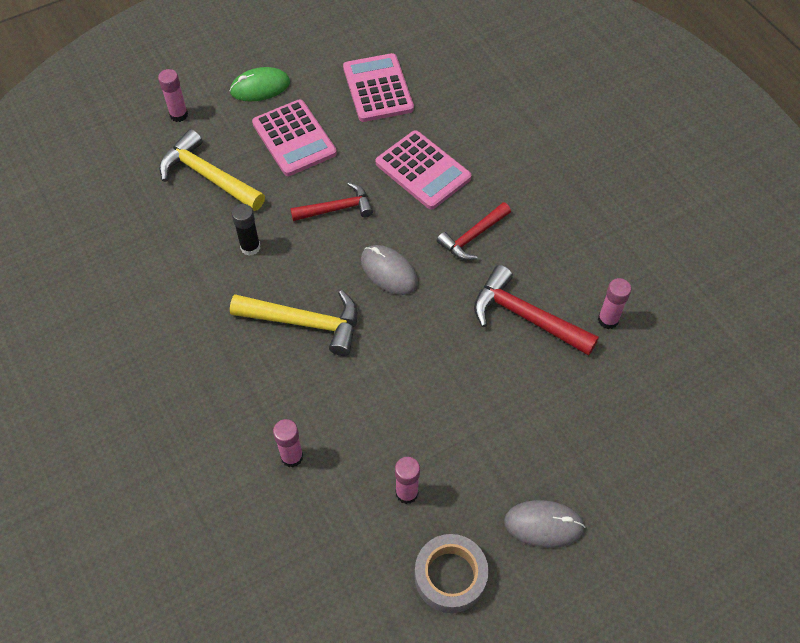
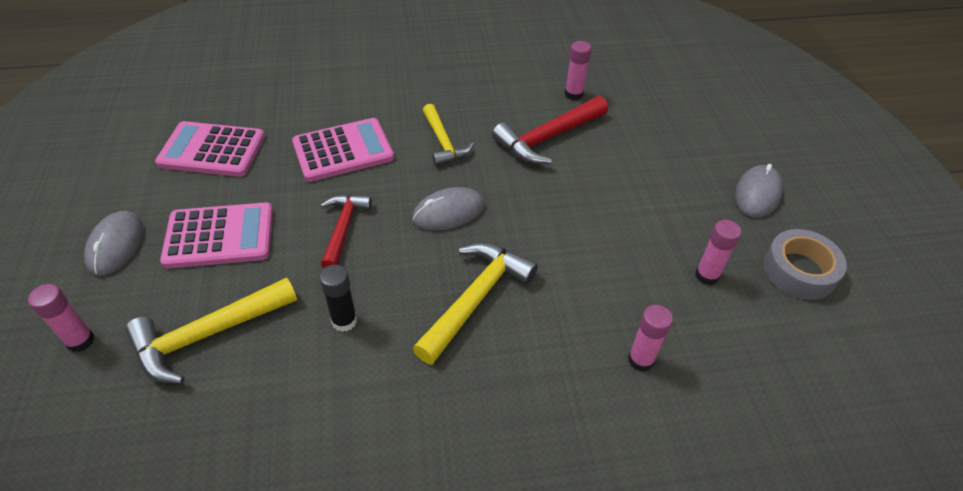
camera: 70 degrees left, 10 degrees down
(260, 87) = (115, 245): green mouse -> grey mouse
(473, 236) = (443, 142): red hammer -> yellow hammer

